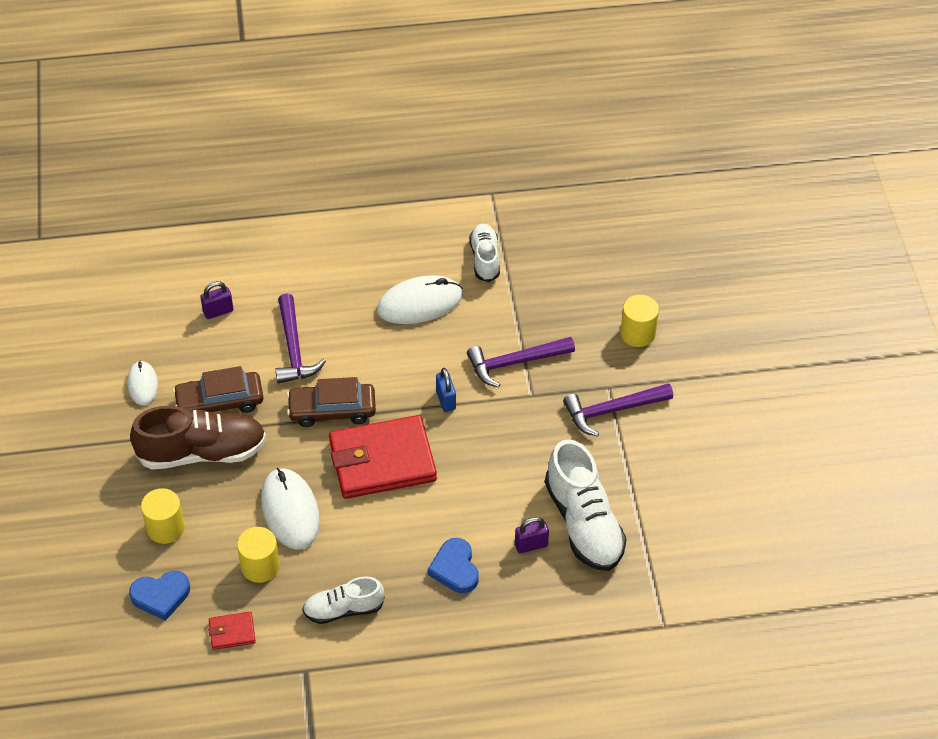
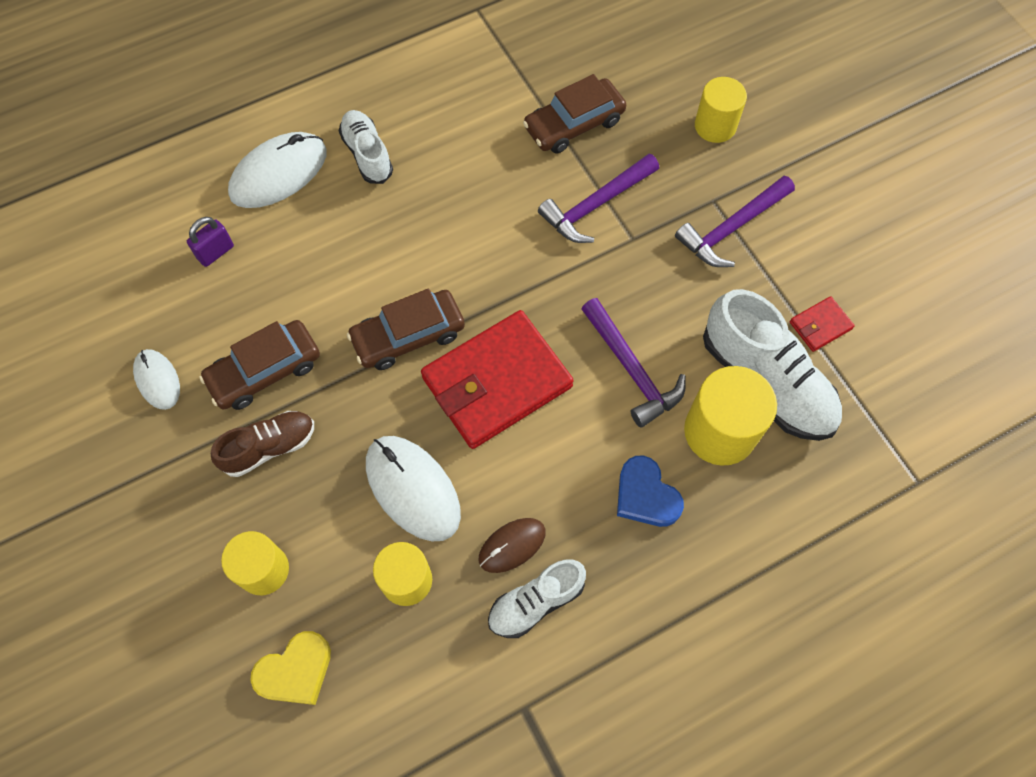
camera: 20 degrees left, 15 degrees up
(161, 596) = (295, 671): blue heart -> yellow heart
(202, 452) = (269, 447): brown shoe -> brown shoe, size x0.59
(232, 632) = (409, 688): red wallet -> red wallet (820, 325)
(294, 348) = (328, 271): purple hammer -> purple hammer (632, 369)
(343, 569) = (512, 545): none -> brown mouse
(420, 303) = (454, 166): white mouse -> white mouse (278, 173)
(446, 400) = (537, 278): blue padlock -> none
(485, 259) = (505, 89): white shoe -> white shoe (367, 154)
(526, 300) = (574, 124): none -> brown car
(531, 545) = (720, 431): purple padlock -> yellow cylinder

